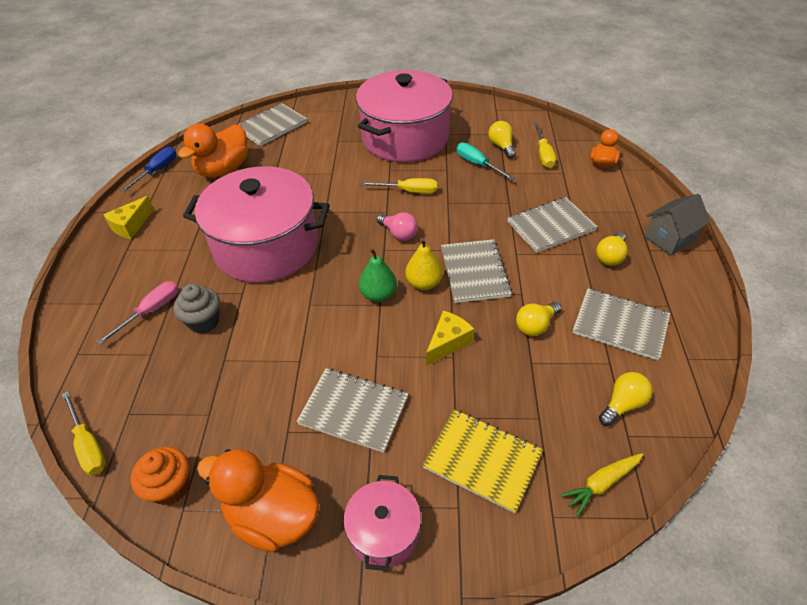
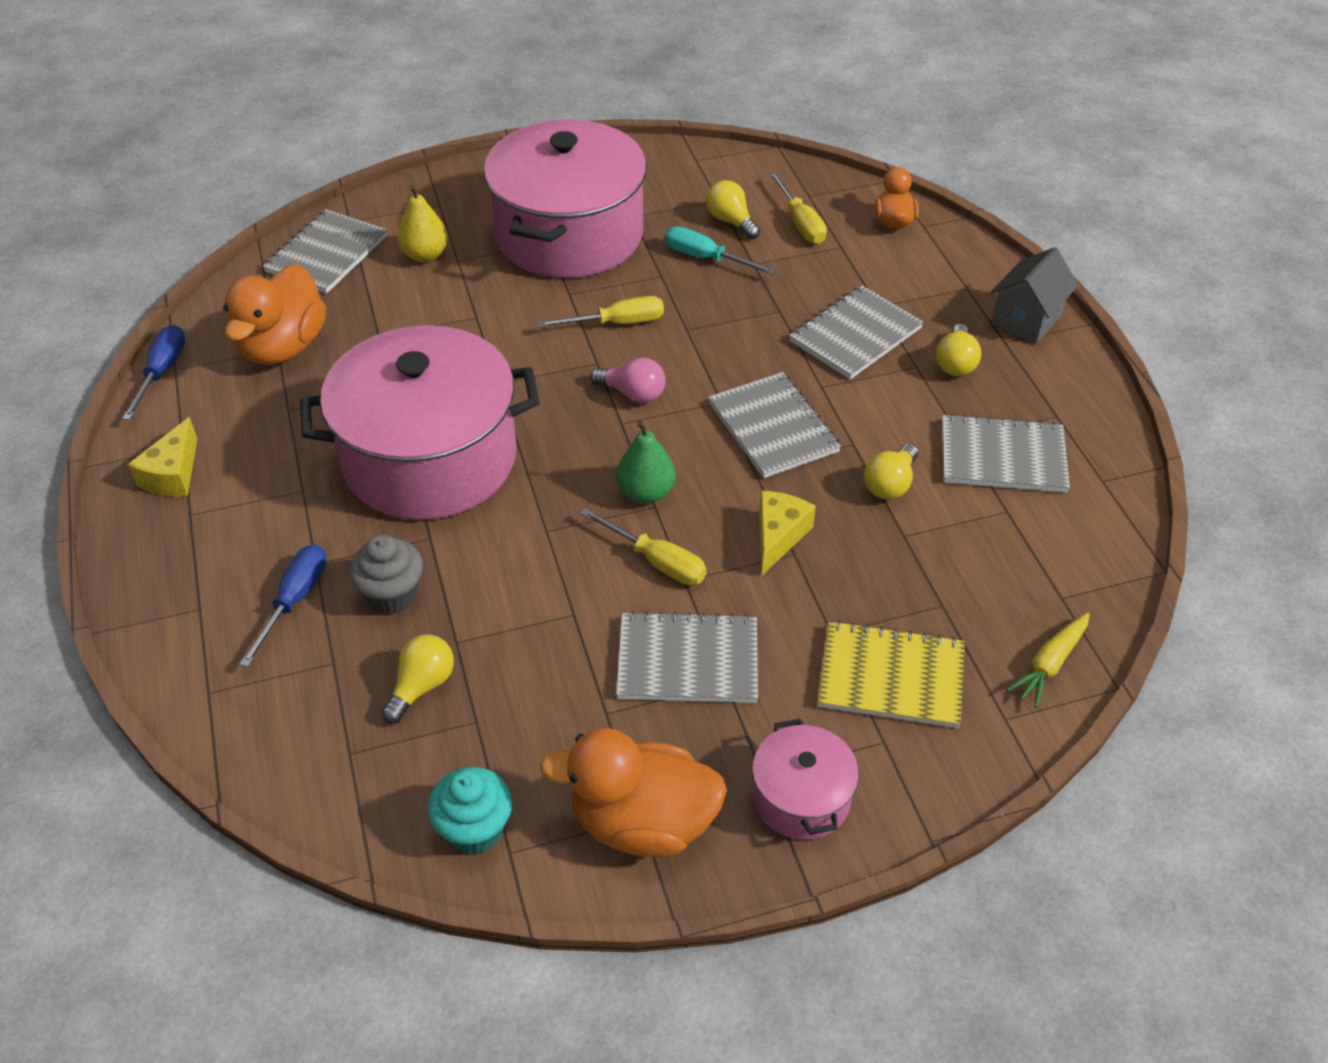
camera: 20 degrees left, 0 degrees up
(89, 445) = (314, 811): yellow screwdriver -> yellow screwdriver (657, 561)
(151, 311) = (294, 600): pink screwdriver -> blue screwdriver
(170, 487) = (475, 829): orange cupcake -> turquoise cupcake
(424, 283) = (705, 460): yellow pear -> yellow pear (425, 255)
(622, 404) = (1042, 560): yellow light bulb -> yellow light bulb (422, 686)

